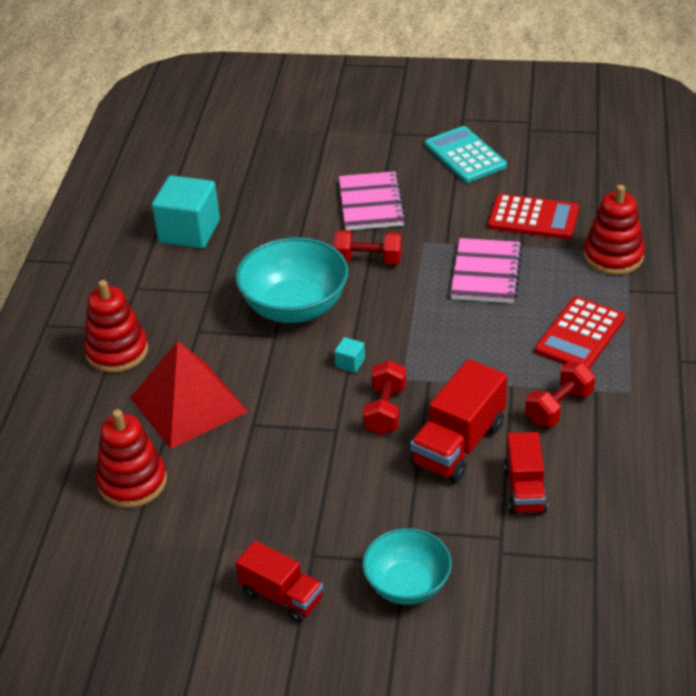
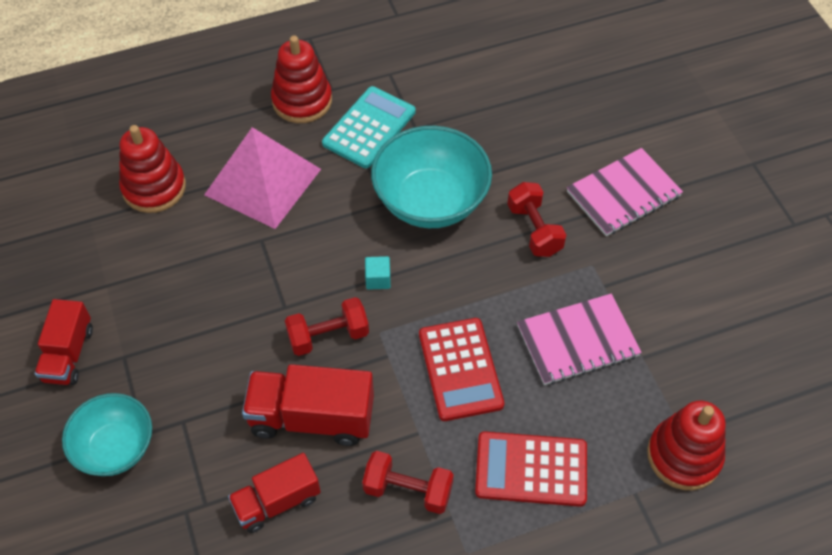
camera: 60 degrees right, 15 degrees up
(188, 404) = (263, 181): red pyramid -> pink pyramid
(189, 232) = (488, 73): turquoise cube -> none
(465, 155) = (762, 243): turquoise calculator -> turquoise calculator (369, 128)
(533, 218) = (699, 350): red calculator -> red calculator (460, 369)

